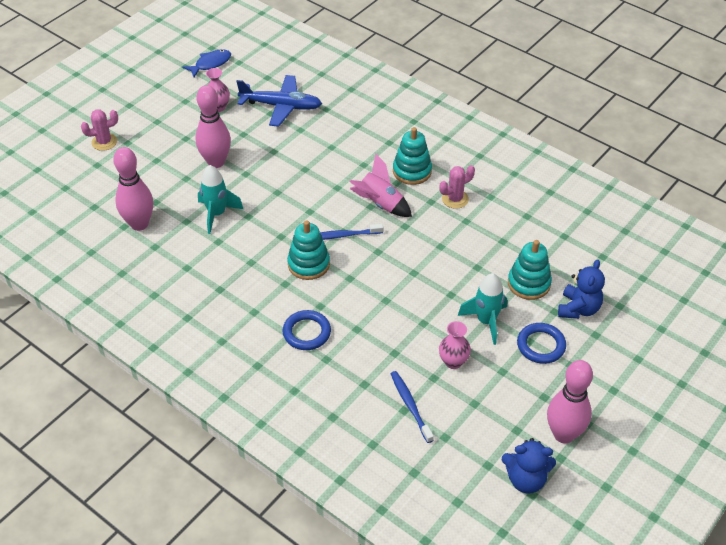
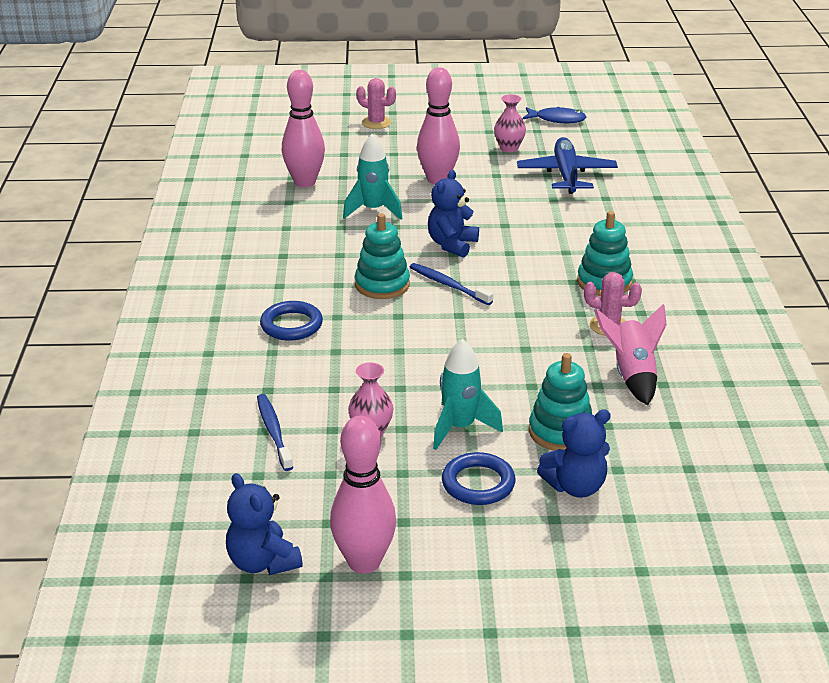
camera: 50 degrees right, 15 degrees down
(281, 106) = (566, 175): blue plane -> blue plane turned 150 degrees counterclockwise
(300, 205) = (452, 245): none -> blue teddy bear
(380, 204) = (526, 286): pink rocket -> pink rocket (632, 375)
(410, 405) = (274, 432): blue toothbrush -> blue toothbrush turned 45 degrees counterclockwise

